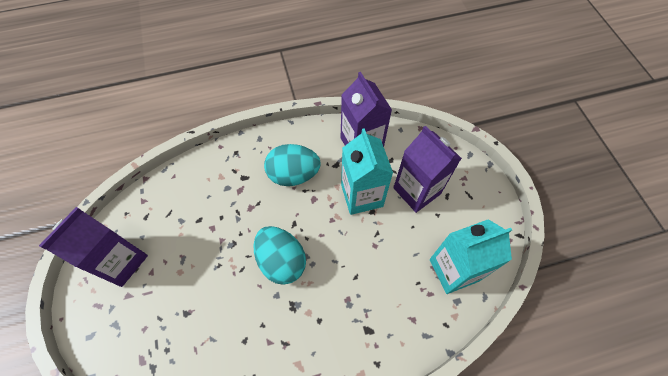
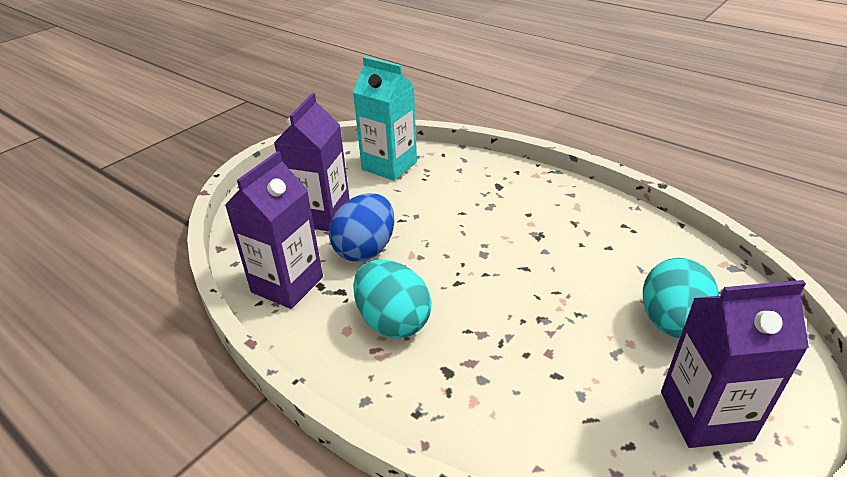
camera: 125 degrees left, 25 degrees down
(281, 261) = (509, 267): turquoise egg -> turquoise egg (671, 323)
(362, 195) = (365, 249): turquoise carton -> blue egg

